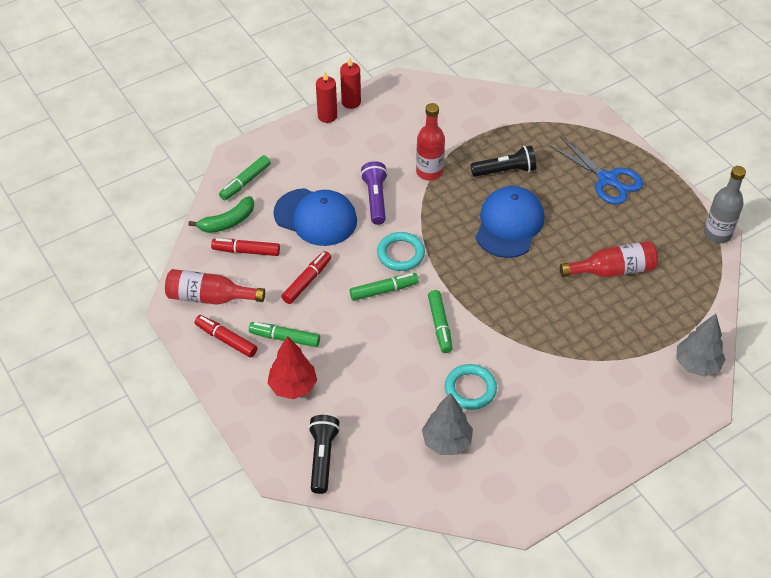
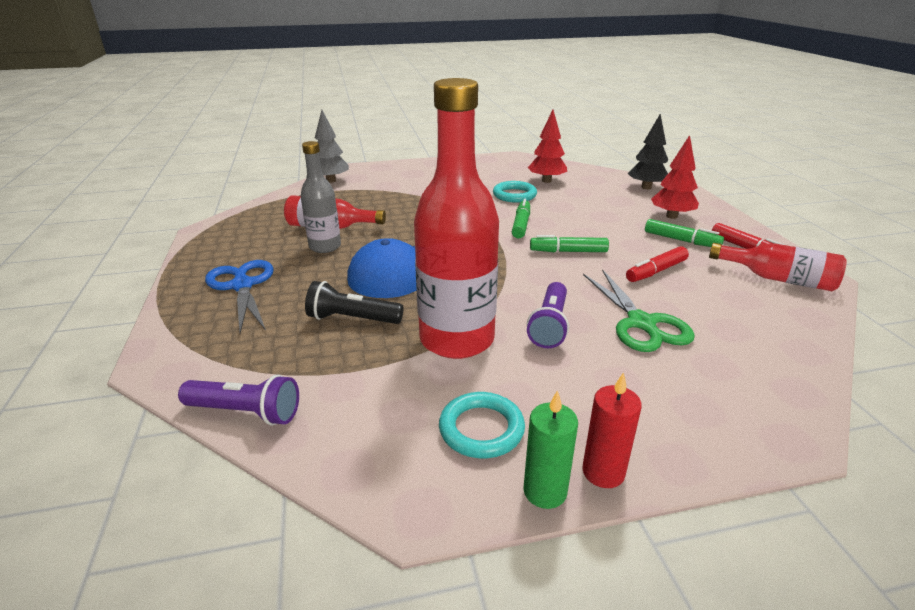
camera: 160 degrees left, 20 degrees down
(227, 222) = (778, 343): green banana -> none
(245, 182) = (763, 389): green marker -> none
(246, 251) = (740, 308): red marker -> none
(315, 217) = (641, 323): blue cap -> green scissors
(323, 458) = (646, 187): black flashlight -> black tree
(351, 102) = (545, 491): red candle -> green candle
(400, 254) = (538, 272): turquoise ring -> turquoise ring (481, 429)
(429, 172) = (457, 339): red bottle -> red bottle, size x1.79
(446, 442) = (546, 181): grey tree -> red tree
(509, 100) = (245, 412): none -> purple flashlight
(717, 234) = (203, 230): grey bottle -> grey bottle (325, 247)

